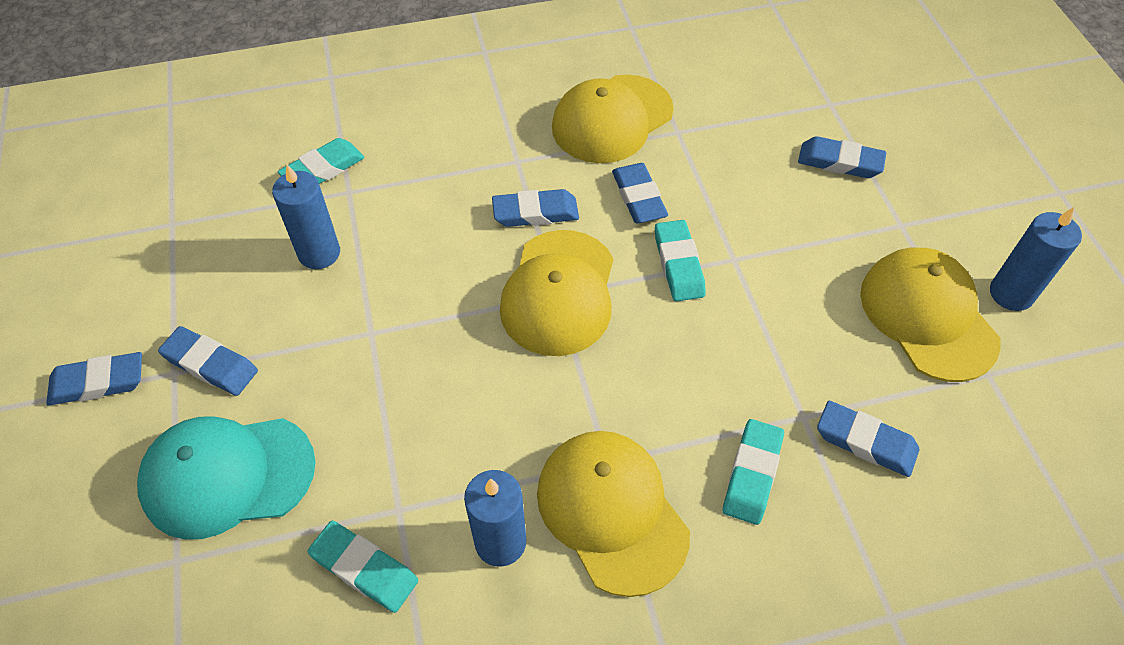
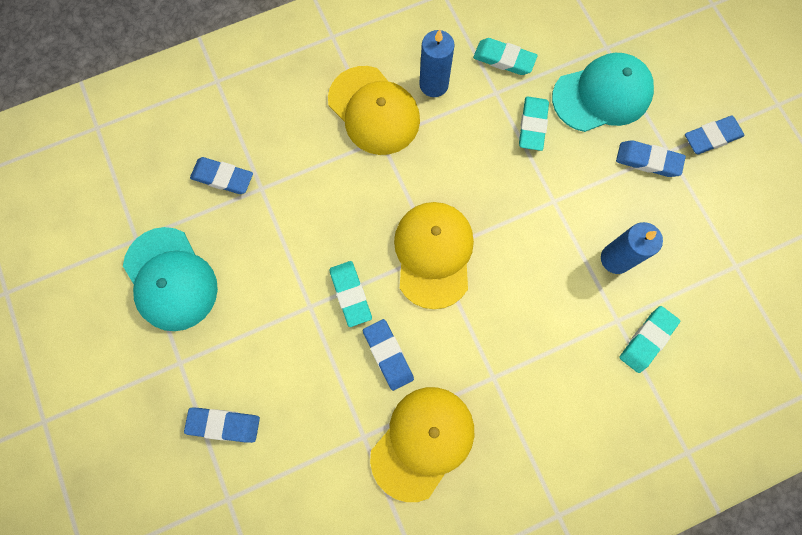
camera: 170 degrees right, 20 degrees up
(535, 212) = (466, 325): blue eraser -> none
(752, 474) = (293, 146): turquoise eraser -> turquoise eraser (532, 125)
(928, 316) = (170, 279): yellow cap -> turquoise cap
(1011, 293) = (106, 309): blue candle -> none

